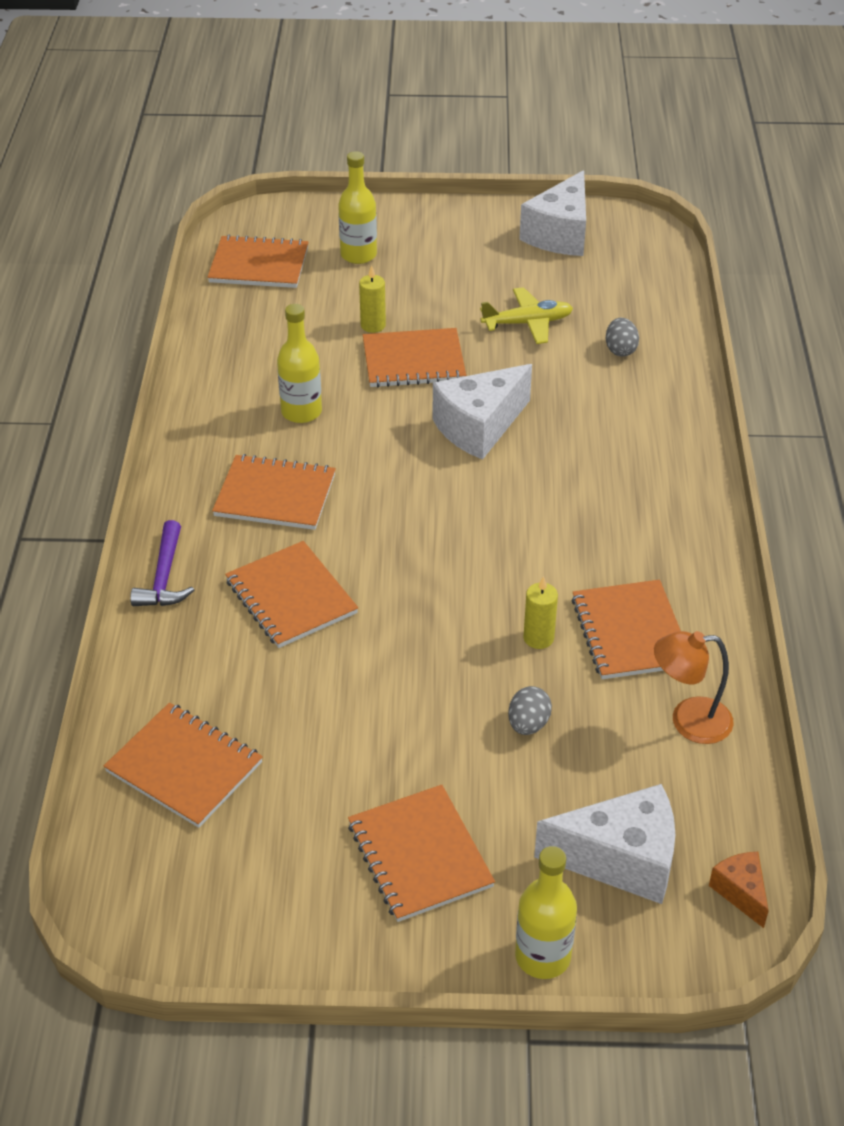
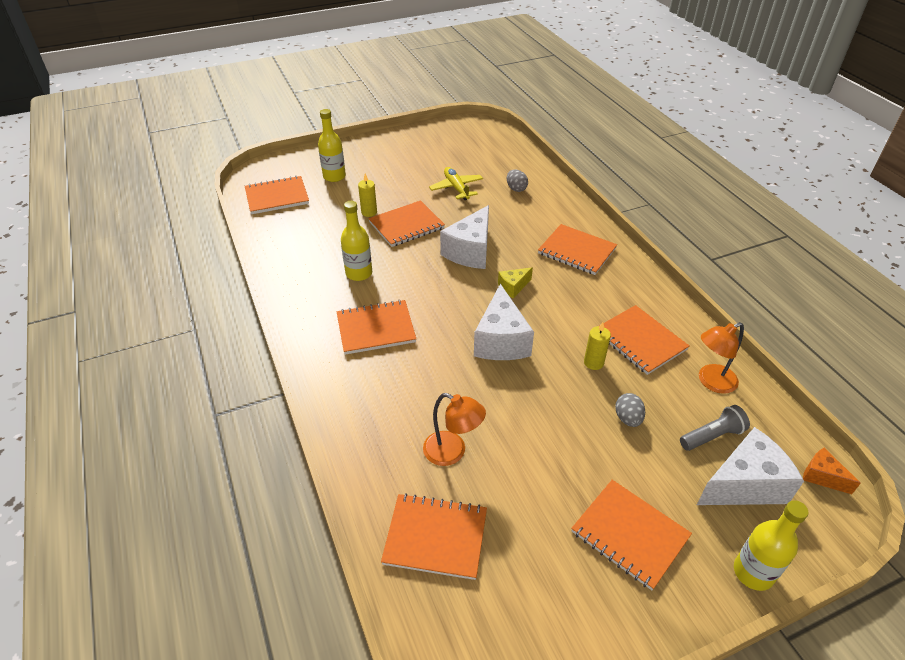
camera: 25 degrees left, 0 degrees up
(164, 577) = (336, 406): purple hammer -> none
(269, 682) = (452, 452): none -> orange lamp
(291, 597) = (429, 390): orange notebook -> orange notebook (577, 251)
(503, 498) = (513, 287): none -> yellow cheese
(528, 323) = (456, 188): yellow plane -> yellow plane turned 75 degrees counterclockwise
(560, 234) = (440, 139): white cheese -> white cheese (501, 340)
(628, 788) = (712, 436): none -> grey flashlight

